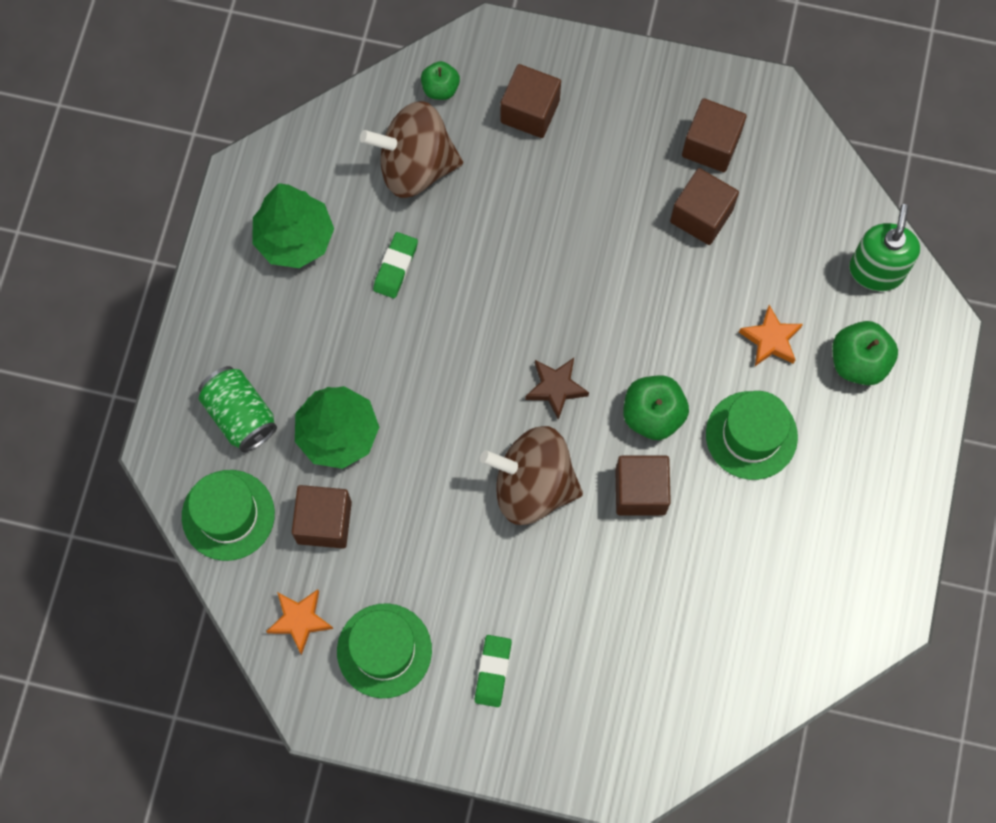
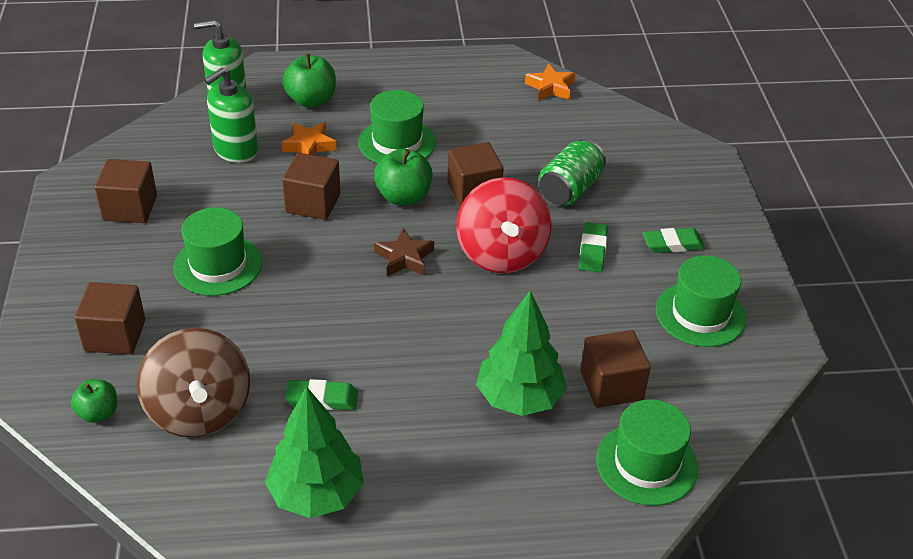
camera: 110 degrees left, 30 degrees down
(240, 415) = (538, 484): green can -> green can (570, 189)
(300, 620) = (712, 379): orange star -> orange star (550, 87)
(509, 581) = (592, 250): none -> green eraser
(533, 485) = (501, 254): brown spinning top -> red spinning top
(599, 212) = (218, 265): none -> green hat
(701, 216) = (204, 202): brown cube -> brown cube (313, 203)
(782, 262) = (236, 150): none -> green soap dispenser

